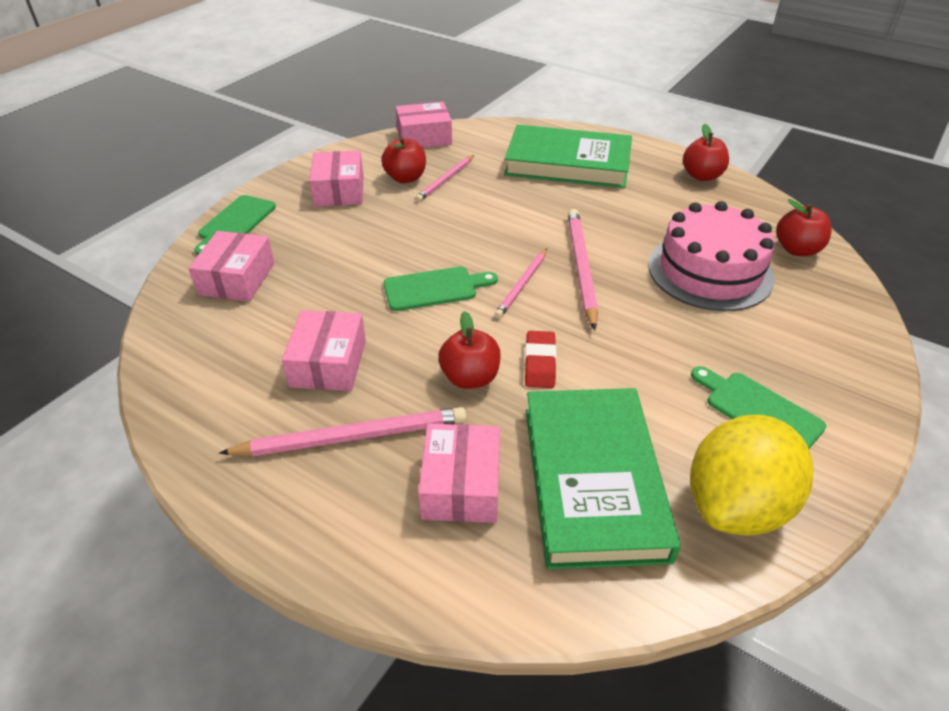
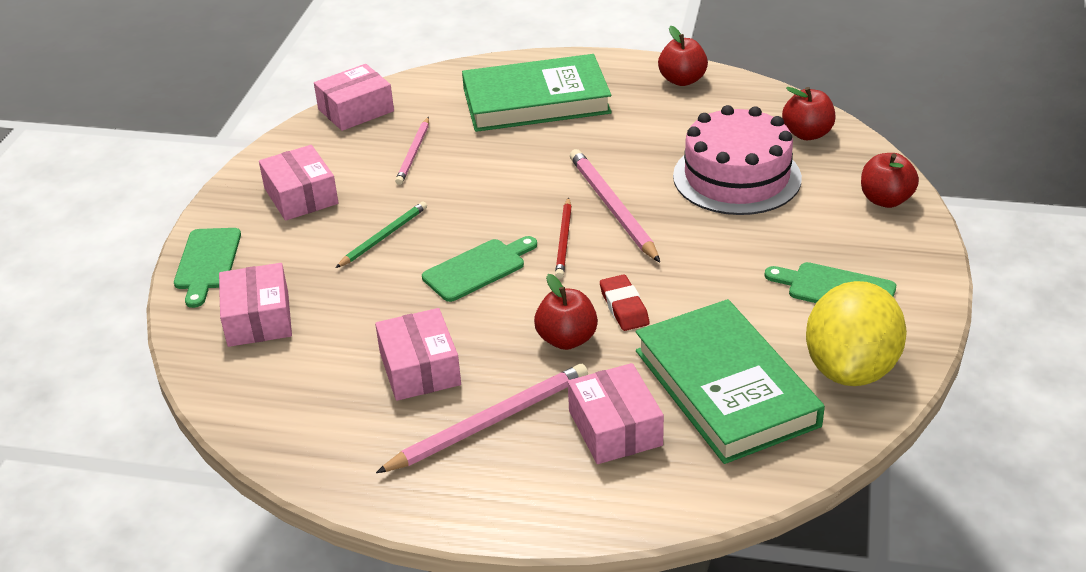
camera: 20 degrees left, 5 degrees down
(378, 240) = (383, 237): none -> green pencil
(405, 178) = (367, 162): red apple -> red apple (885, 200)
(522, 285) = (564, 240): pink pencil -> red pencil

